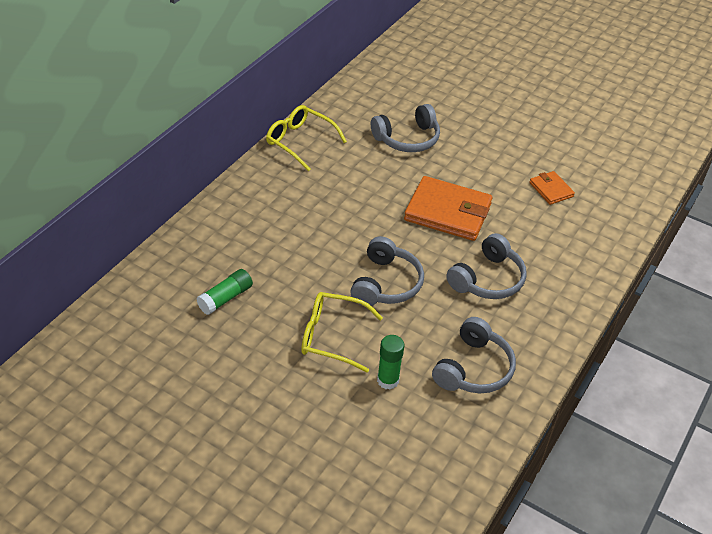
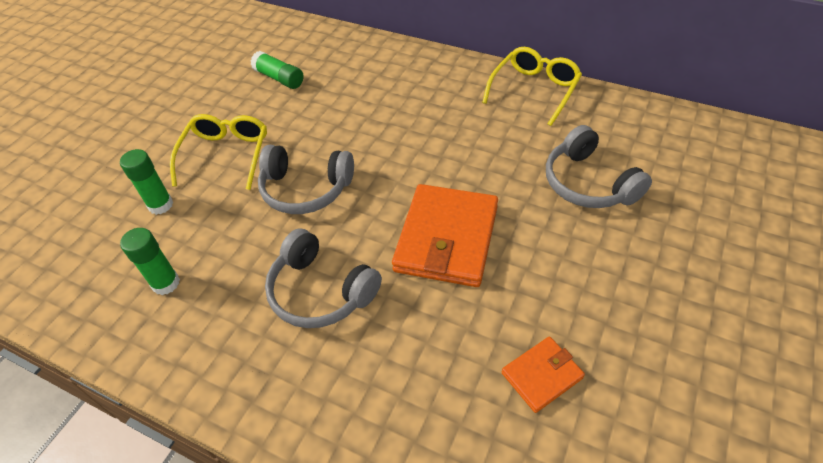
camera: 90 degrees right, 5 degrees up
(474, 369) = (166, 283): grey headphones -> green glue stick

